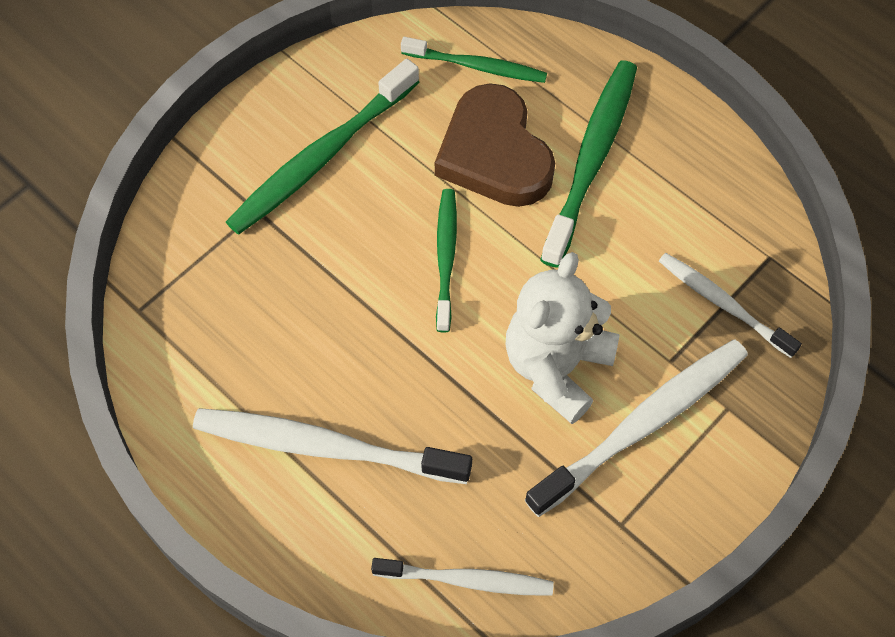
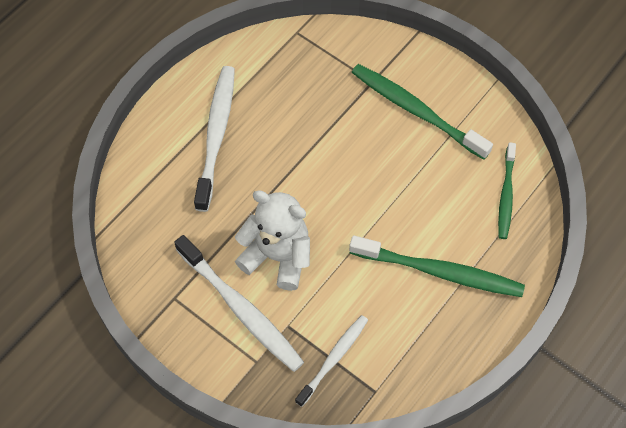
camera: 85 degrees right, 0 degrees up
(446, 257) = (350, 188): green toothbrush -> none
(467, 580) = (137, 215): white toothbrush -> none
(494, 154) = (434, 211): brown heart -> none

